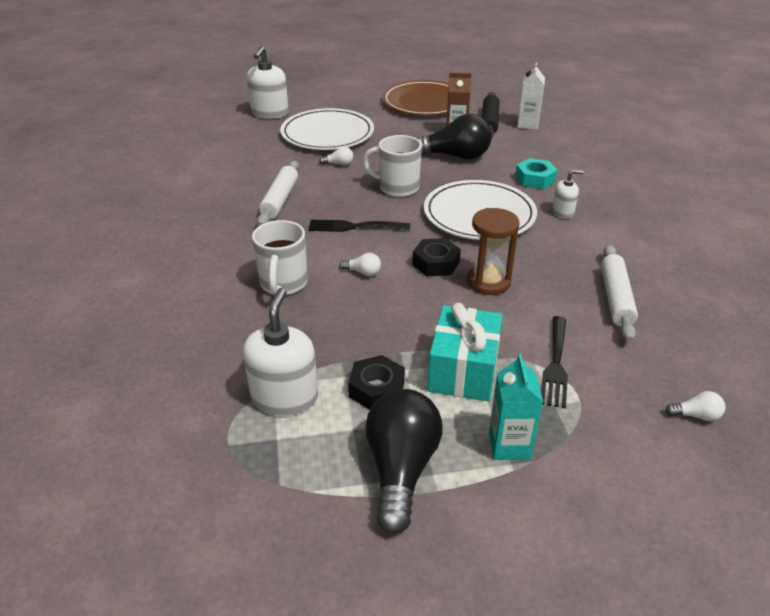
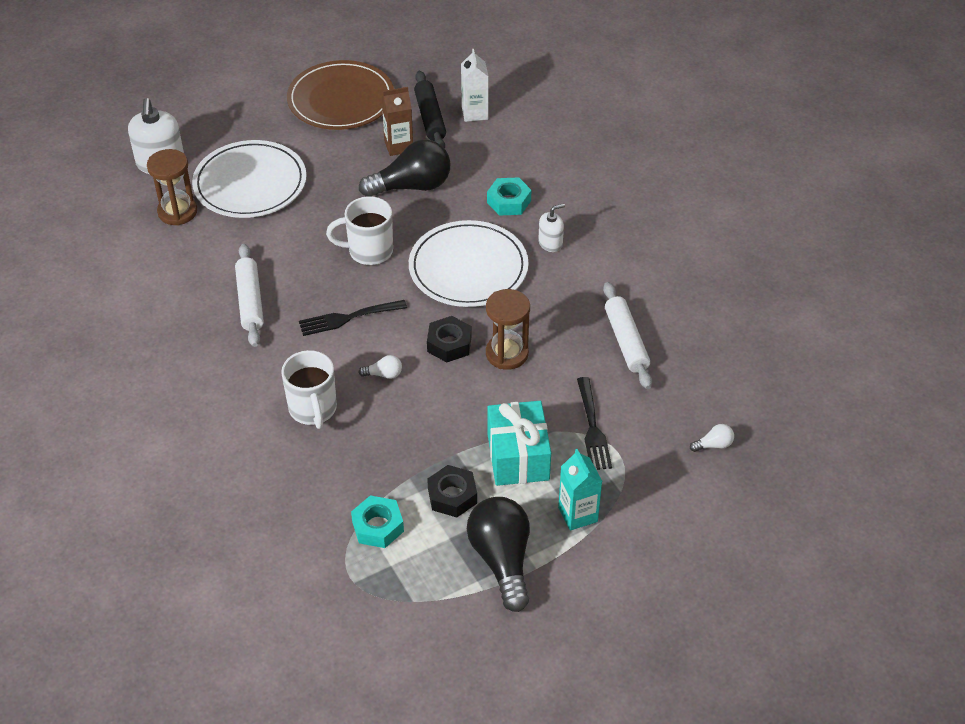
camera: 20 degrees left, 10 degrees up
(262, 139) = (177, 212): none -> brown hourglass
(284, 397) = (377, 526): white soap dispenser -> turquoise nut
(339, 164) = (288, 230): white light bulb -> none

